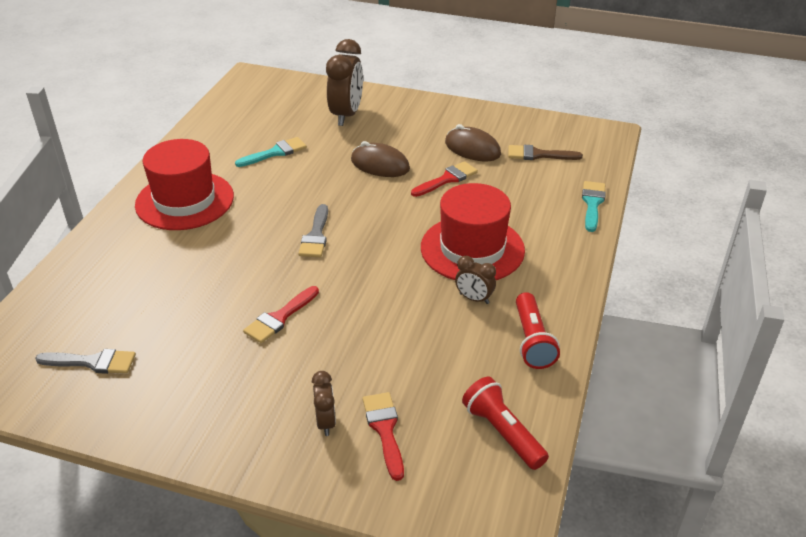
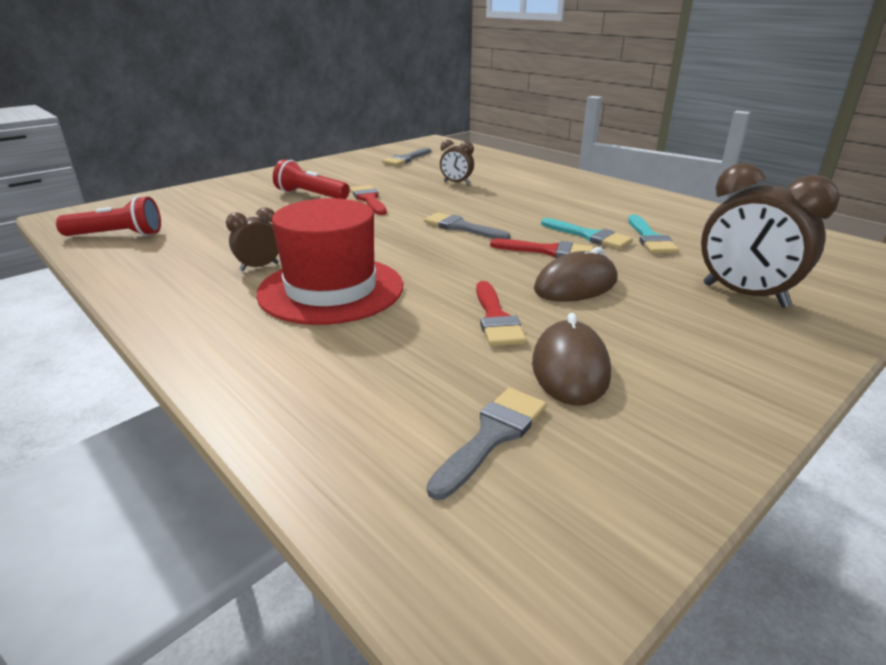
camera: 120 degrees right, 10 degrees down
(185, 201) = (578, 195): red hat -> none
(325, 422) = (246, 194): brown clock -> brown clock (456, 183)
(384, 430) = (205, 206): red brush -> red brush (549, 251)
(472, 148) = (570, 369): brown mouse -> brown mouse turned 60 degrees counterclockwise
(532, 341) = (159, 275): red flashlight -> red flashlight (310, 195)
(538, 155) = (492, 436): brown brush -> grey brush
(592, 203) = (280, 427): turquoise brush -> turquoise brush (589, 236)

